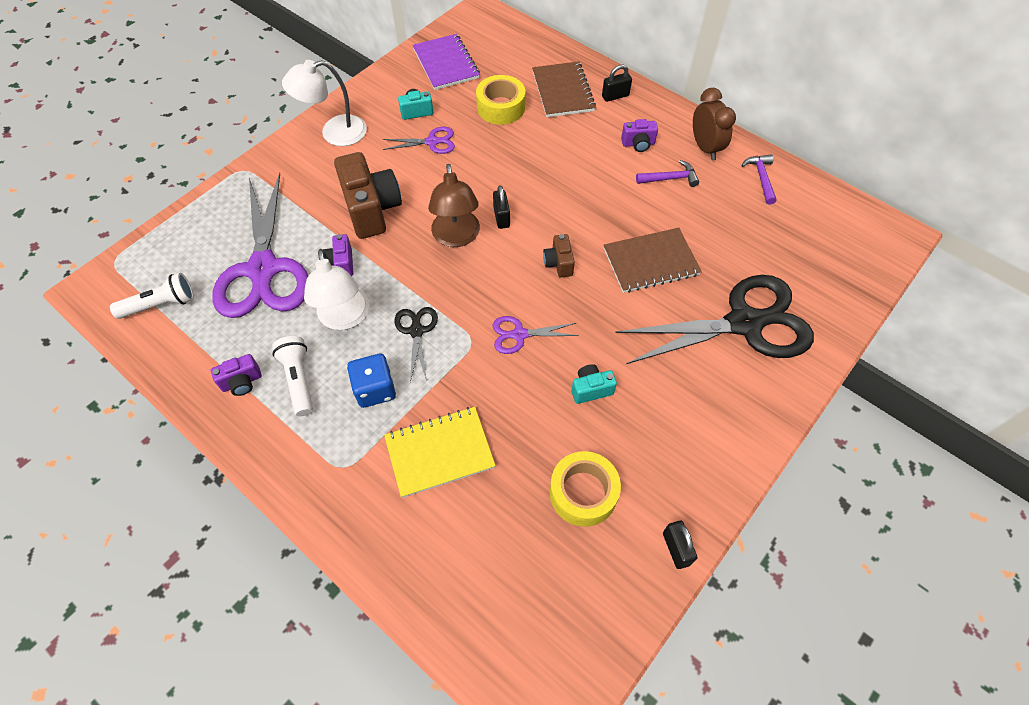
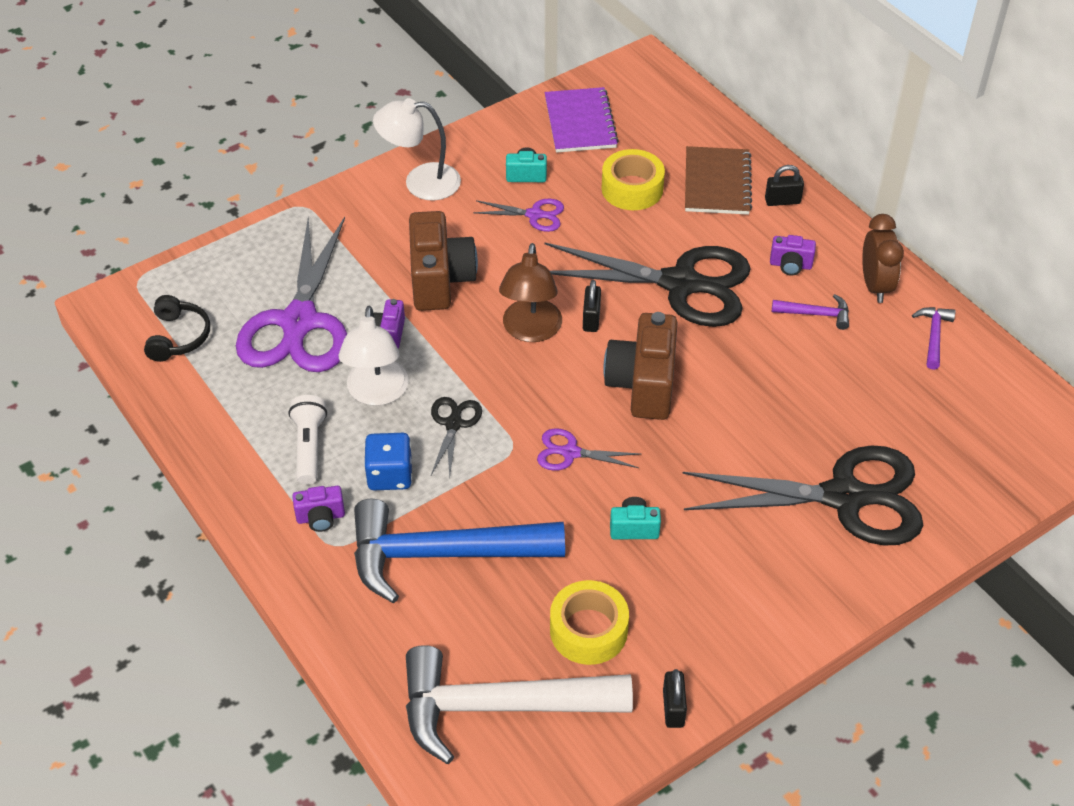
camera: 15 degrees right, 10 degrees down
(160, 304) = (178, 337): white flashlight -> black headphones
(242, 382) = (247, 436): purple camera -> purple camera (321, 517)
(439, 452) = (442, 554): yellow notebook -> blue hammer
(530, 588) = (500, 707): none -> white hammer
(558, 263) = (643, 384): brown camera -> brown camera, size x2.05
(561, 175) = (680, 284): none -> black scissors
(650, 262) = (755, 405): brown notebook -> none

